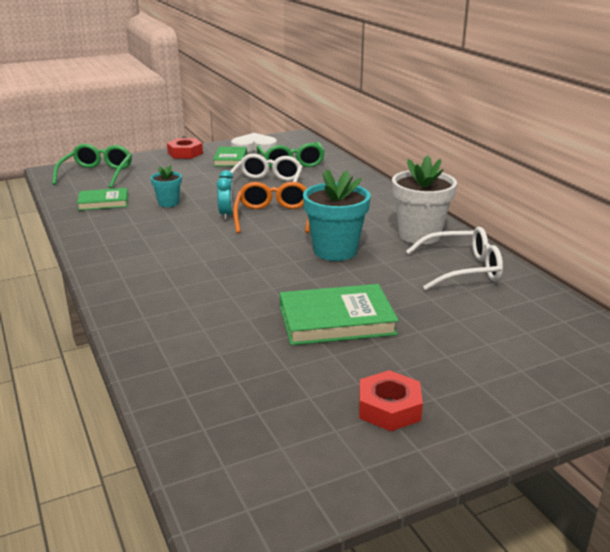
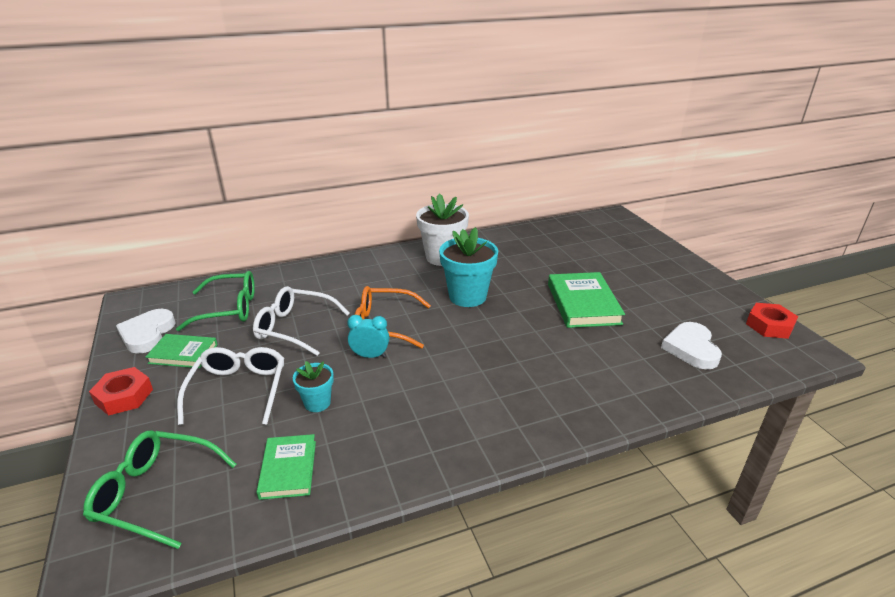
camera: 85 degrees left, 5 degrees up
(239, 394) = (691, 348): none -> white heart
(389, 408) = (681, 293): red nut -> red nut (769, 325)
(462, 269) = (502, 249): white glasses -> white glasses (238, 390)

